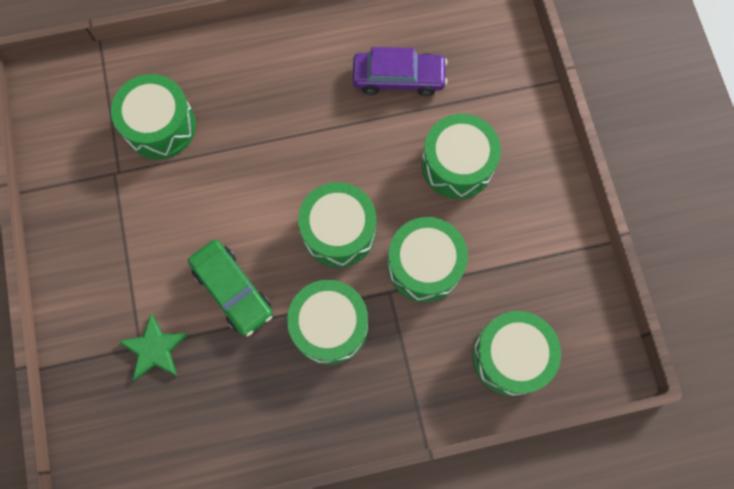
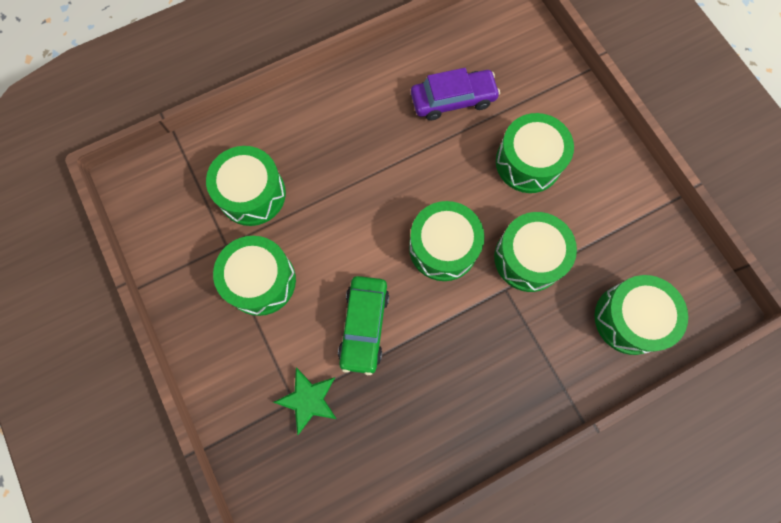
camera: 15 degrees left, 0 degrees up
(232, 290) = (364, 326): green car -> green car turned 60 degrees clockwise
(329, 326) = (462, 335): green drum -> green drum (261, 281)

